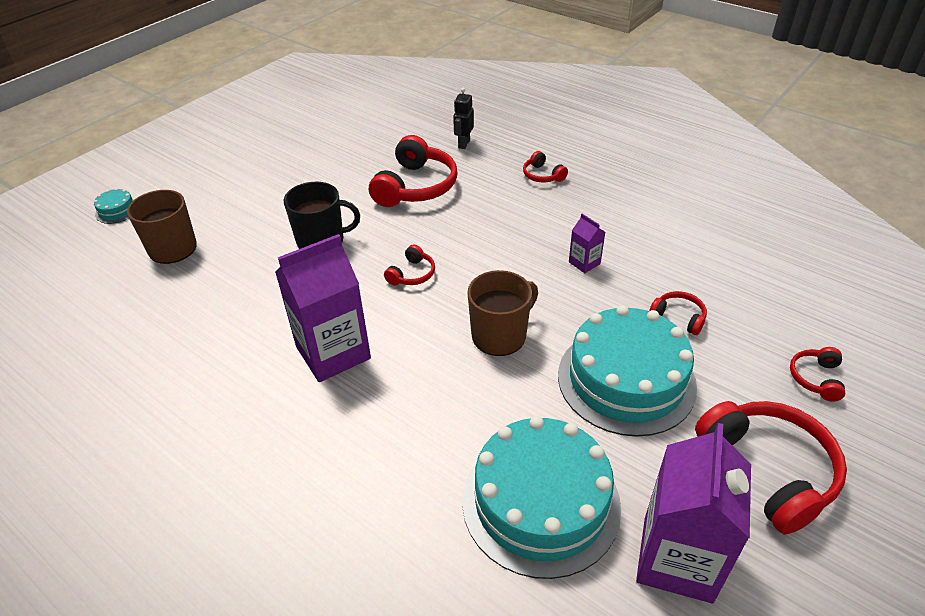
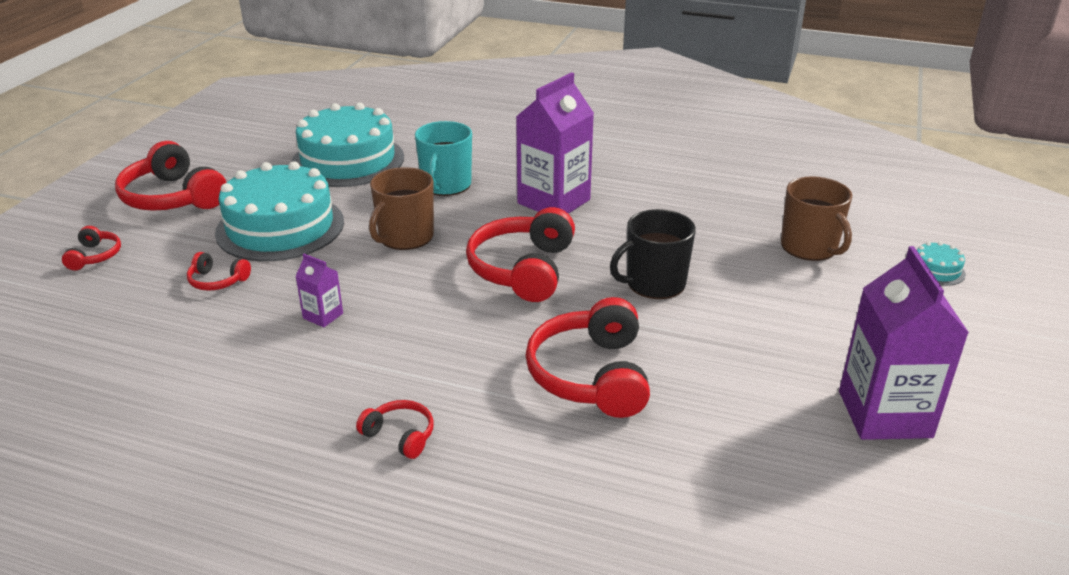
camera: 160 degrees right, 10 degrees down
(412, 274) = (522, 269): red headphones -> red headphones, size x2.06
(432, 410) = (446, 185): none -> turquoise mug
(463, 144) = (562, 477): black robot -> none
(677, 559) = (254, 154): purple carton -> purple carton (884, 414)

